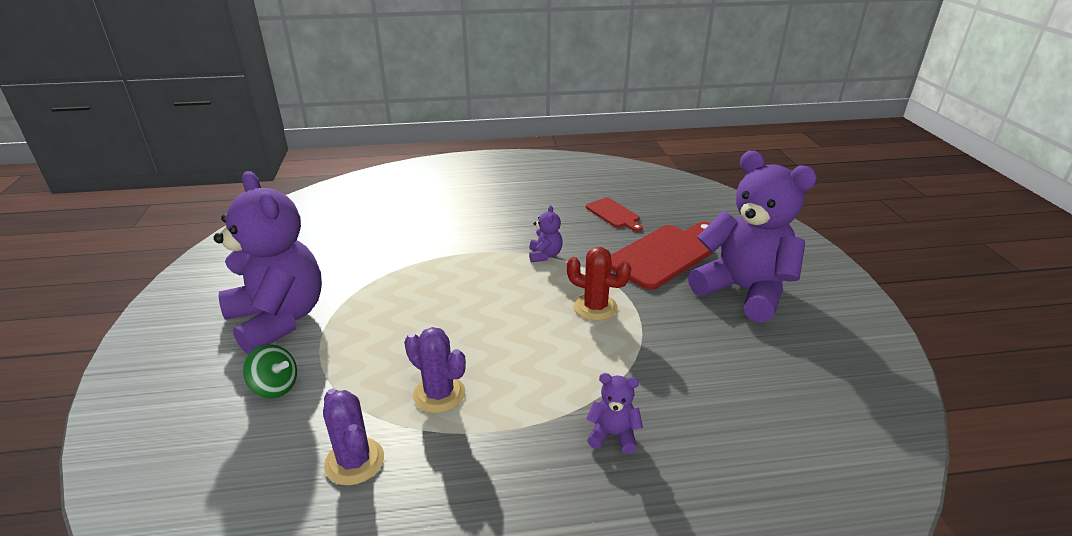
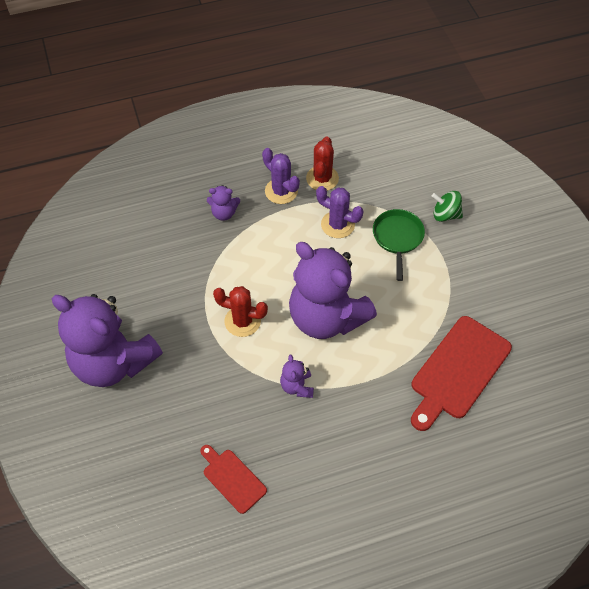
camera: 170 degrees right, 25 degrees up
(279, 319) = (487, 270): purple teddy bear -> purple teddy bear (326, 317)
(354, 461) = (367, 177): purple cactus -> purple cactus (281, 191)
(364, 366) = (397, 238): none -> green pan
(432, 471) = (322, 178): none -> red cactus
(664, 254) = (180, 407): red cutting board -> red cutting board (458, 371)

